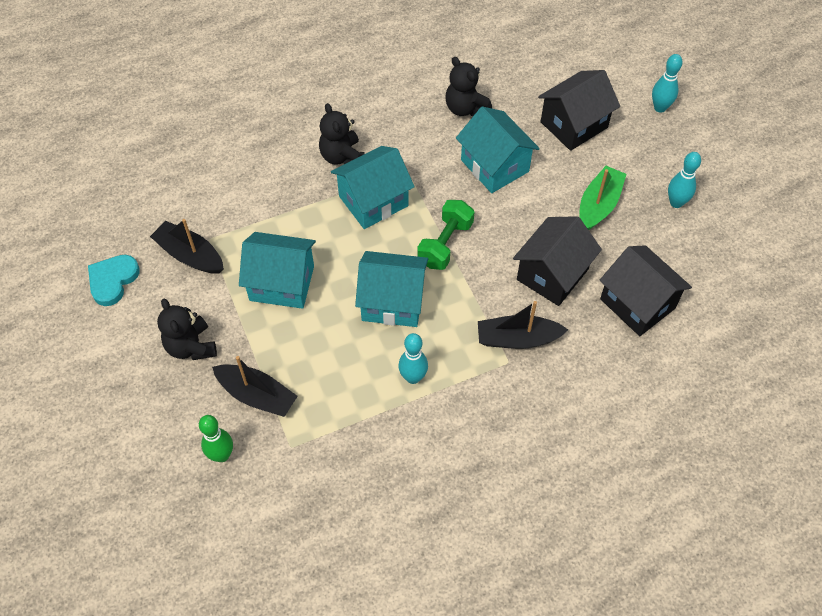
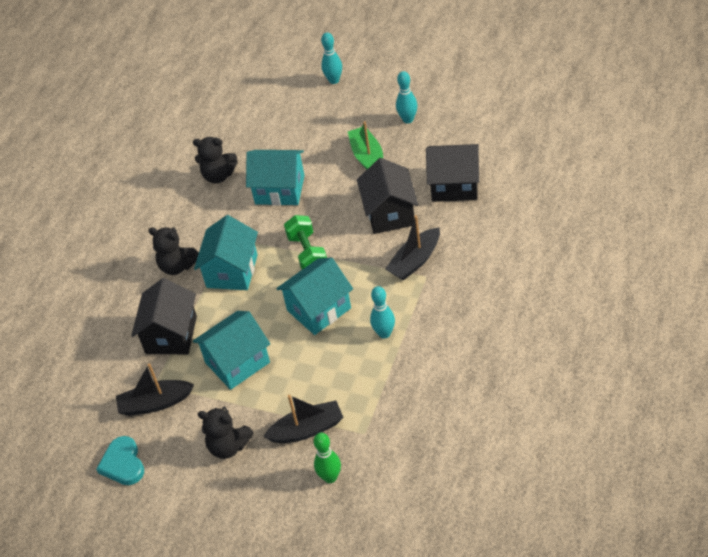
camera: 40 degrees left, 10 degrees down
(574, 125) = (296, 130): black house -> black house (171, 335)

